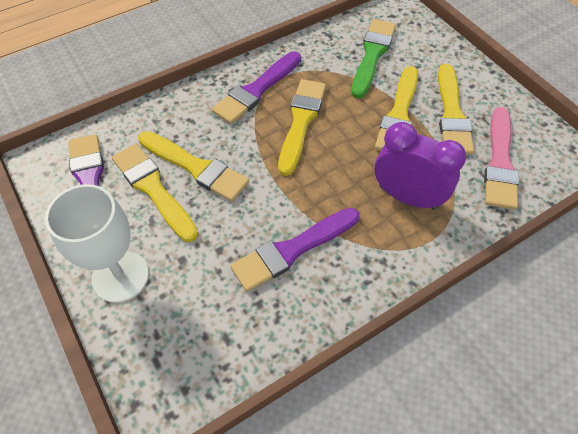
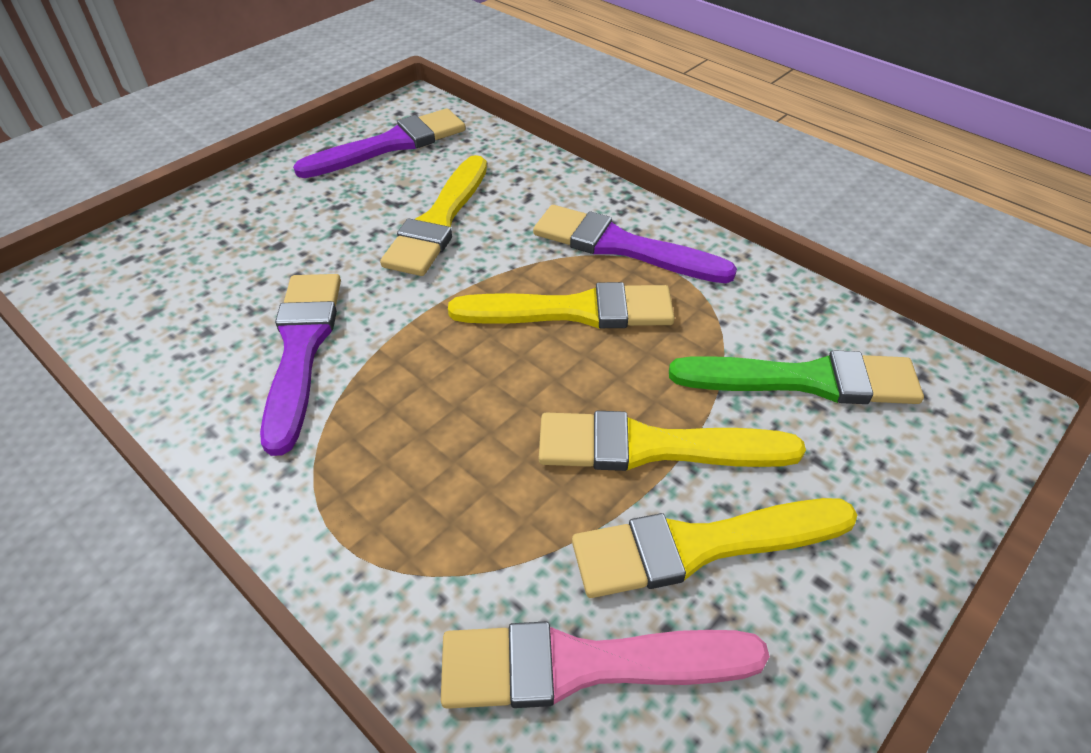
camera: 75 degrees right, 10 degrees down
(120, 276) = (250, 202): white goblet -> none
(153, 189) = (391, 194): yellow brush -> none
(292, 250) = (301, 349): purple brush -> purple brush turned 45 degrees clockwise
(407, 197) = (439, 488): purple clock -> none

